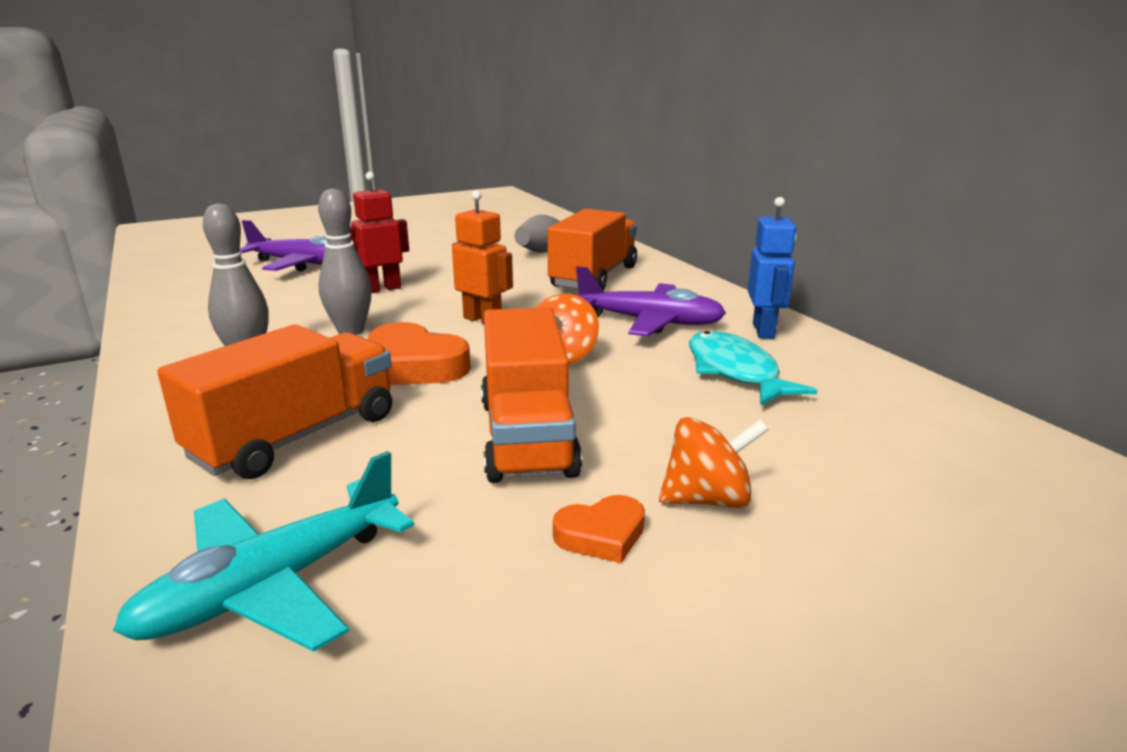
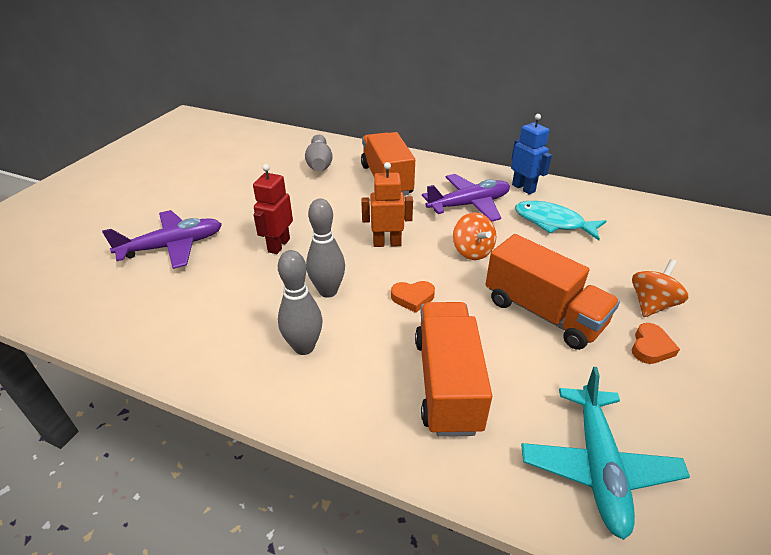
camera: 40 degrees left, 15 degrees up
(413, 366) = (413, 298): orange heart -> orange heart, size x0.56

